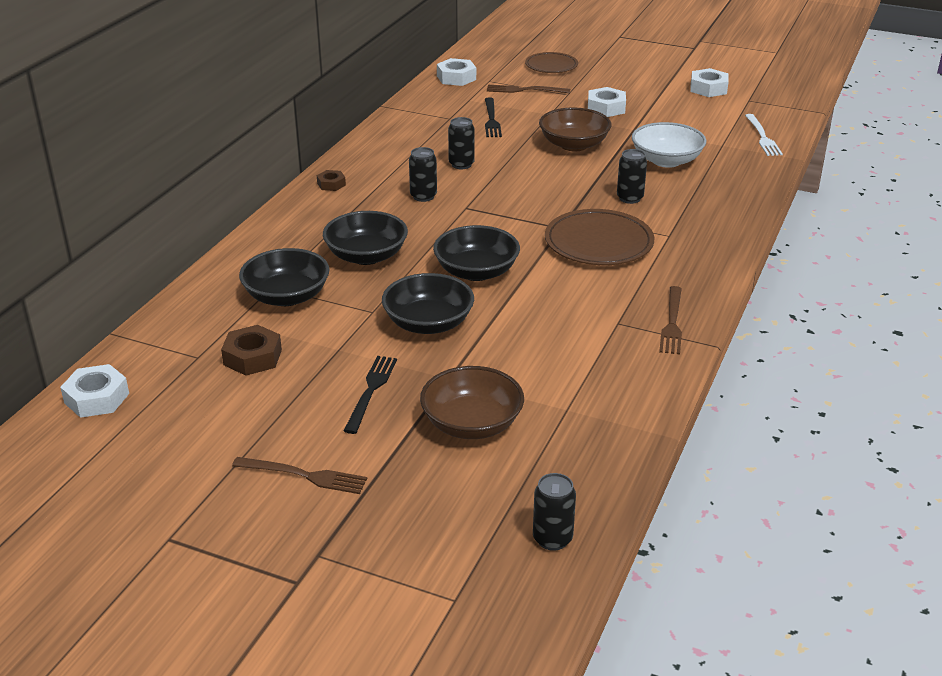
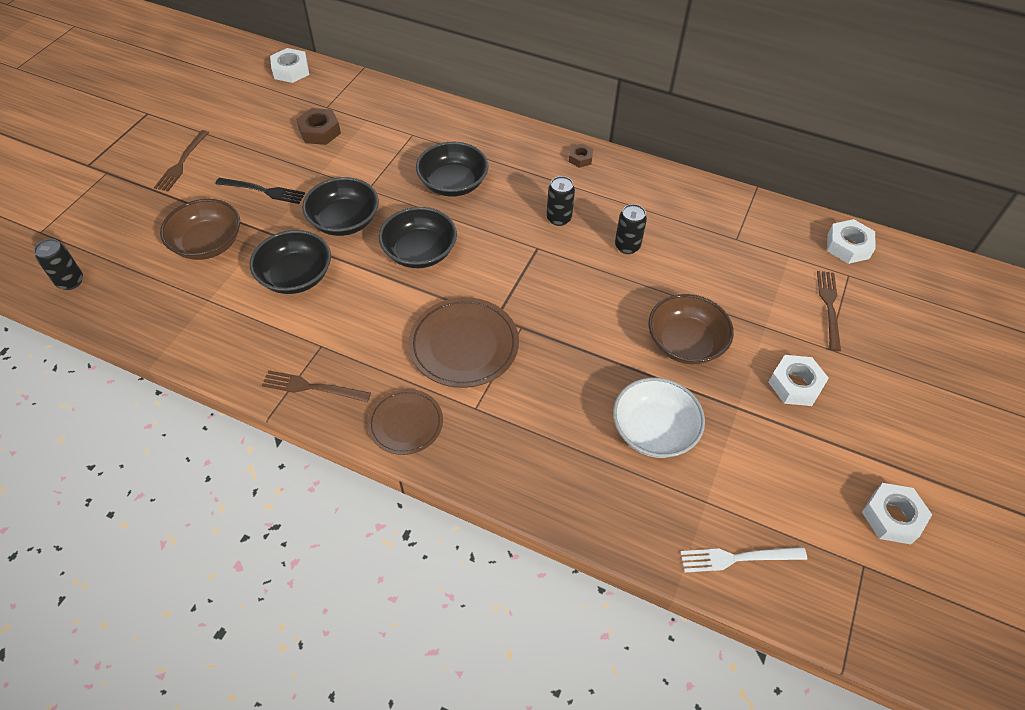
camera: 90 degrees right, 20 degrees up
(287, 296) = (397, 143): black bowl -> black bowl (296, 276)
(491, 120) = (739, 273): black fork -> none
(551, 66) = (915, 338): brown plate -> brown plate (406, 423)
(629, 198) = (557, 382): black can -> none

